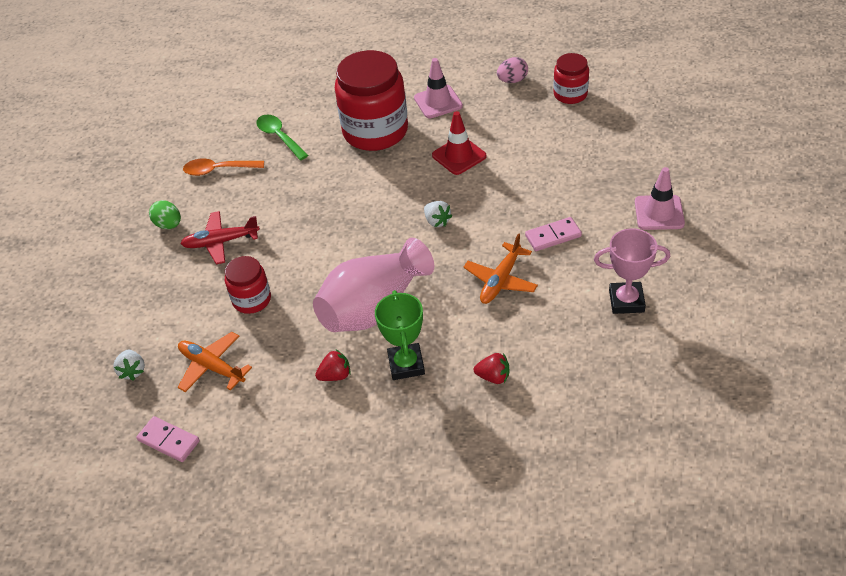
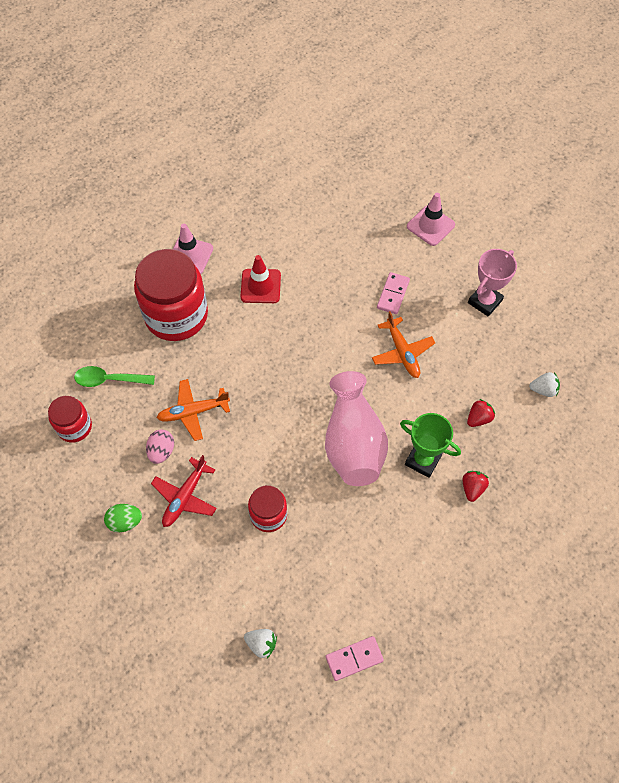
camera: 55 degrees left, 15 degrees up
(212, 367) = (310, 585): orange plane -> orange plane (193, 412)
(218, 170) = (99, 446): orange spoon -> none
(335, 375) = (393, 509): red strawberry -> red strawberry (472, 488)
(437, 221) = (311, 347): white strawberry -> white strawberry (543, 390)
(512, 80) = (219, 198): pink egg -> pink egg (161, 451)
(570, 94) = (272, 179): red jar -> red jar (74, 427)

